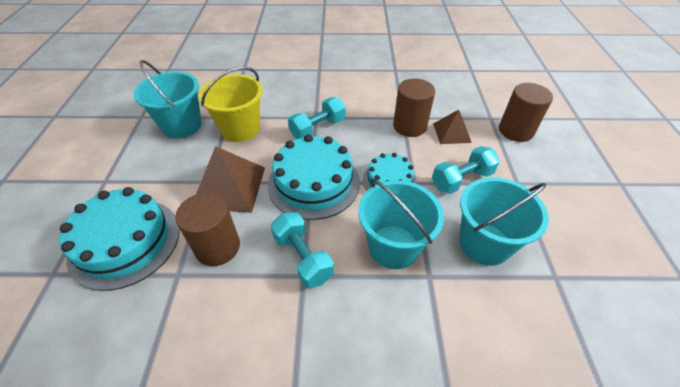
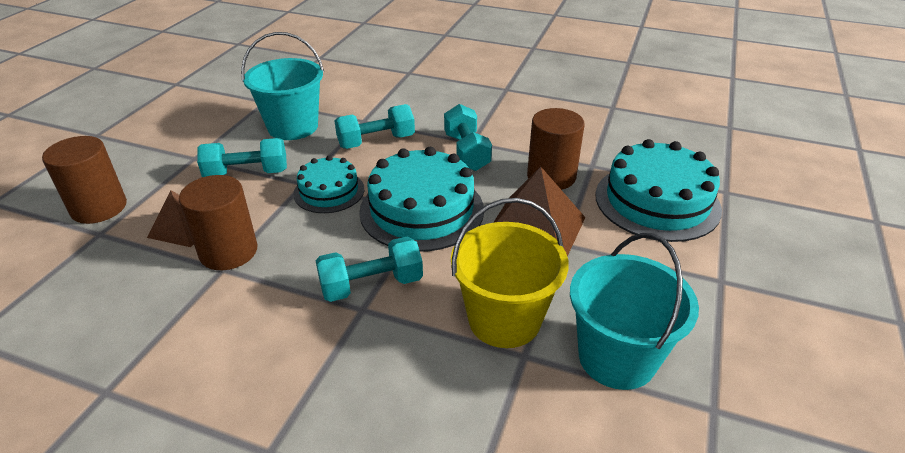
camera: 160 degrees left, 10 degrees down
(393, 246) = (376, 141): turquoise bucket -> turquoise dumbbell

